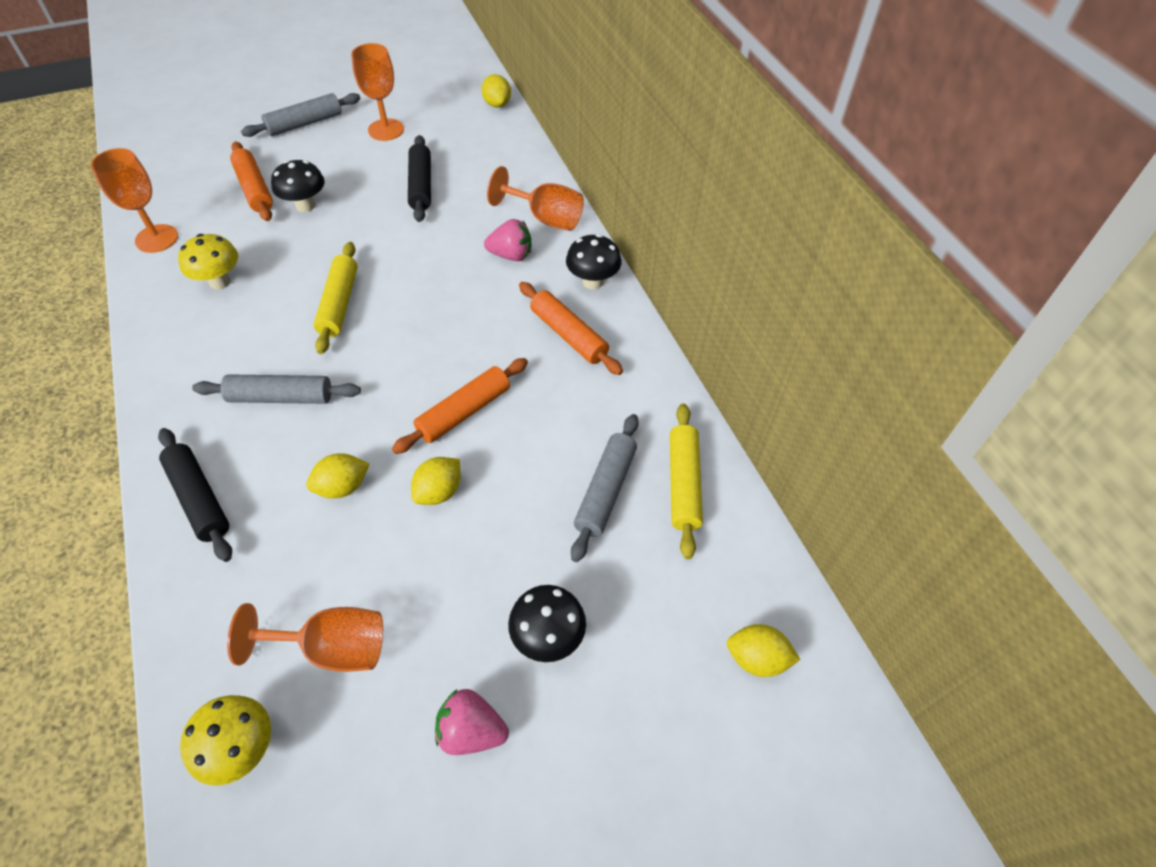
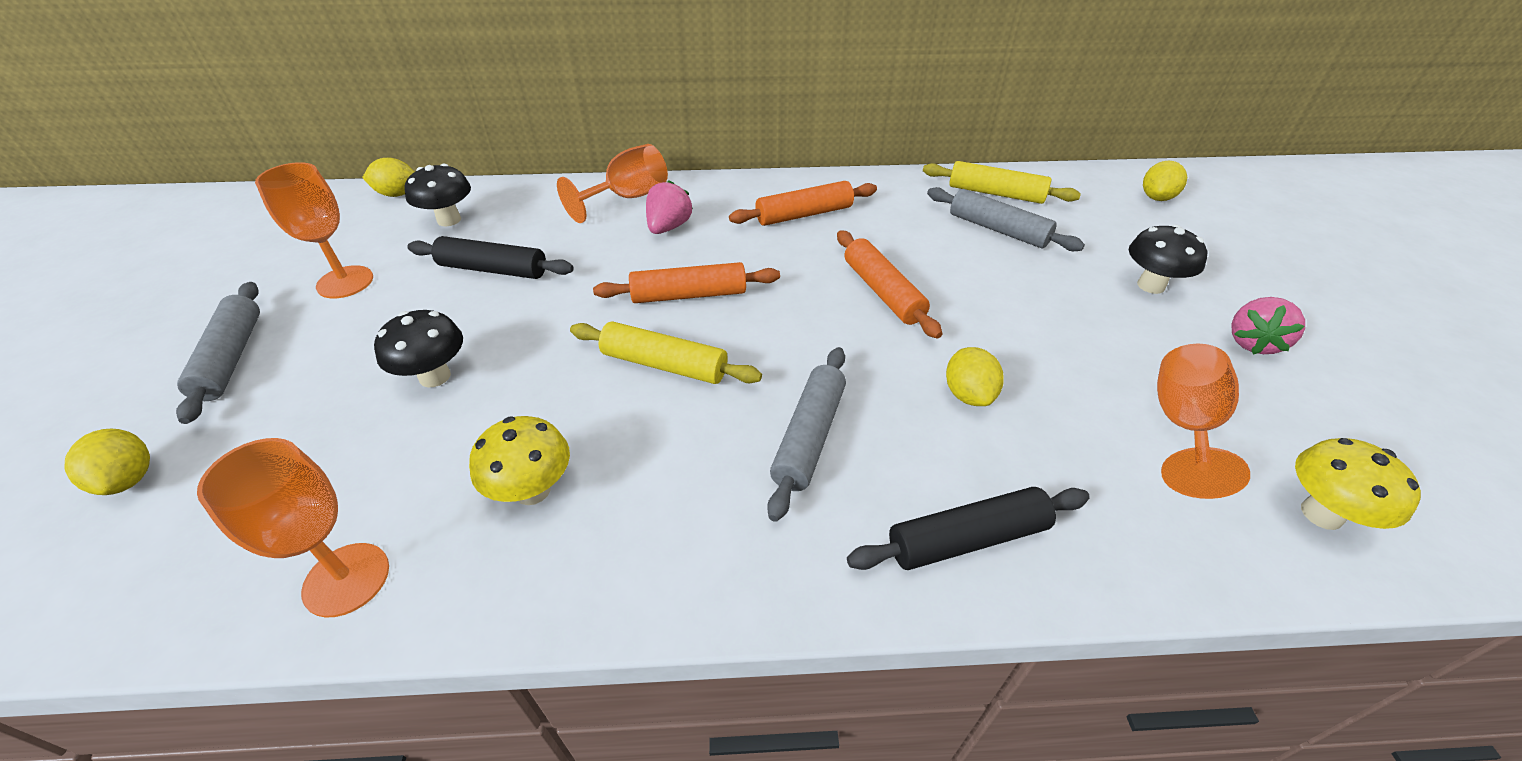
camera: 70 degrees left, 10 degrees down
(254, 189) = (337, 431): orange rolling pin -> orange rolling pin (689, 295)
(439, 491) = (985, 324): yellow lemon -> yellow lemon (129, 479)
(592, 282) = (740, 189): black mushroom -> black mushroom (449, 220)

